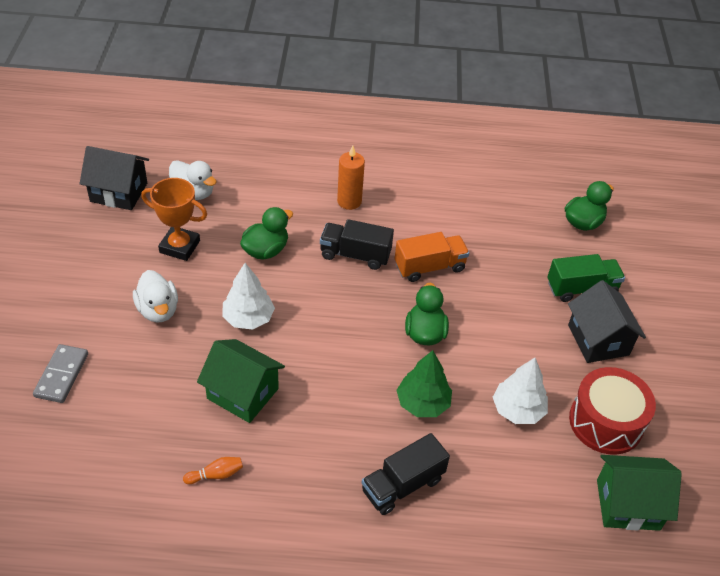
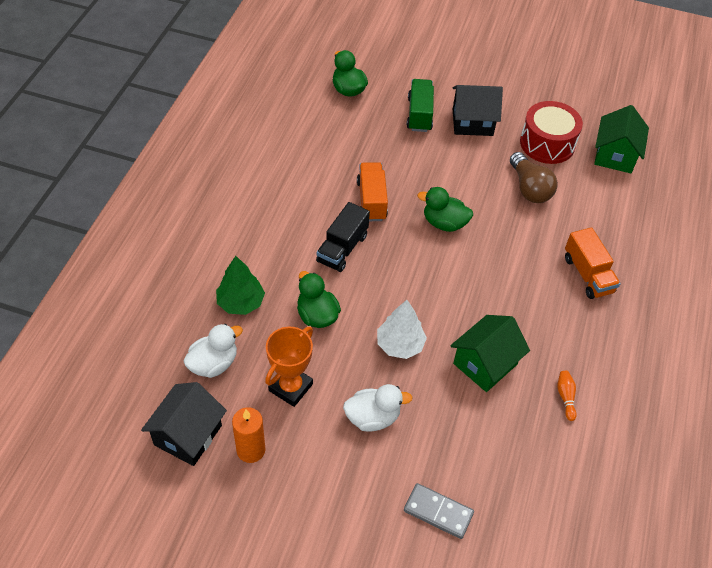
camera: 75 degrees left, 5 degrees up
(349, 201) = (271, 237): orange candle -> orange candle (251, 450)
(402, 485) = (588, 275): black truck -> orange truck
(423, 403) = (514, 243): green tree -> green tree (241, 302)
(517, 410) = (529, 188): white tree -> brown light bulb

